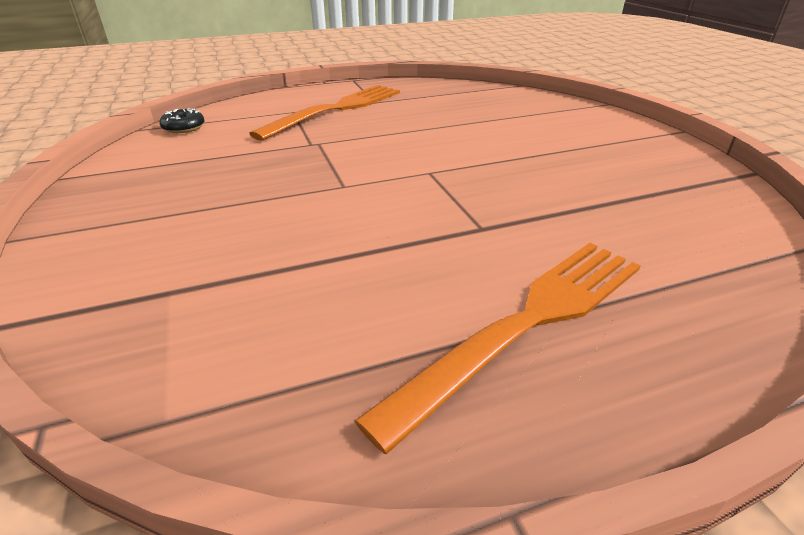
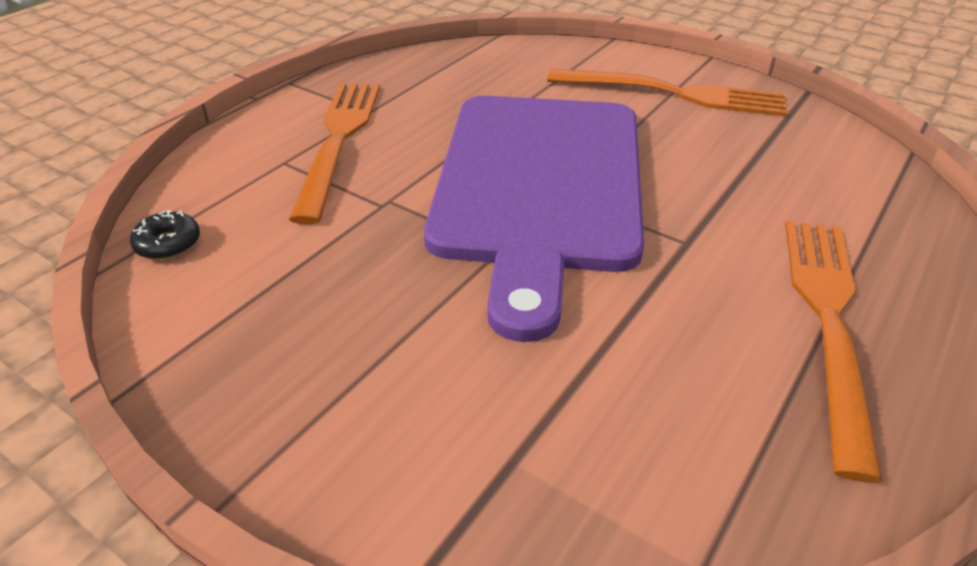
camera: 35 degrees left, 5 degrees up
(421, 163) = (539, 186): none -> purple cutting board
(614, 144) = (676, 94): none -> orange fork

